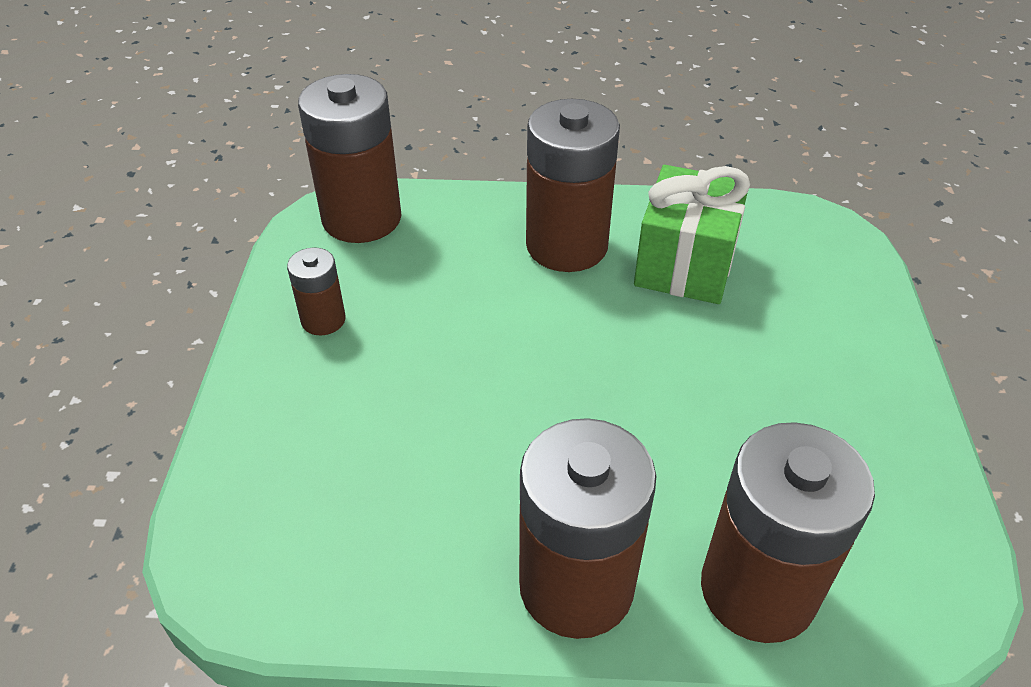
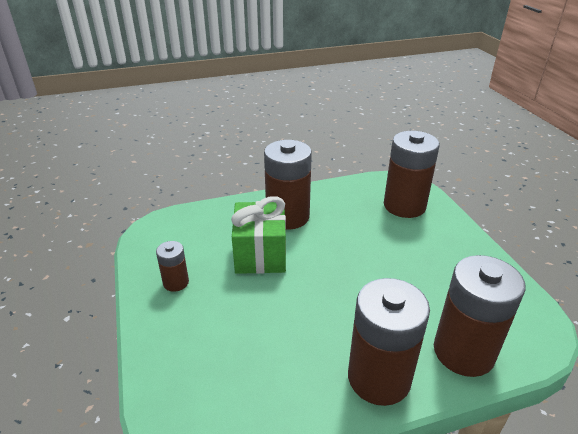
camera: 20 degrees left, 10 degrees down
(362, 218) = (172, 227): brown battery -> brown battery (404, 206)
(685, 264) = (349, 212): green gift -> green gift (260, 254)

